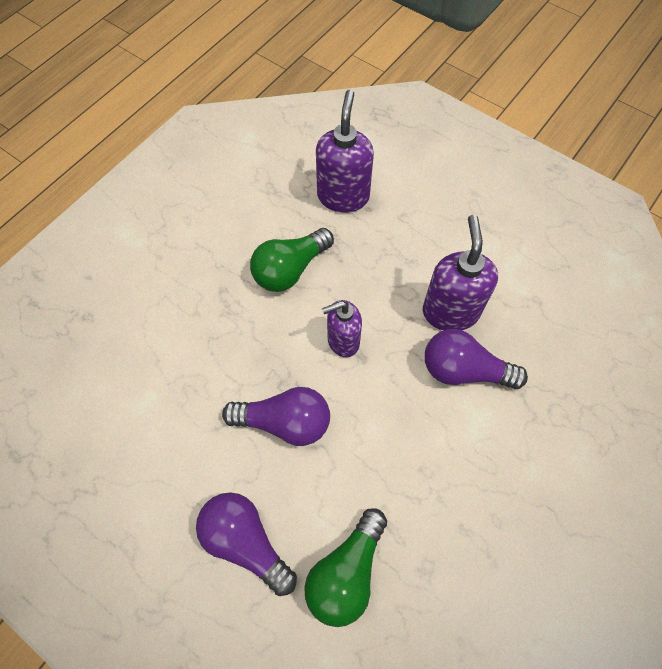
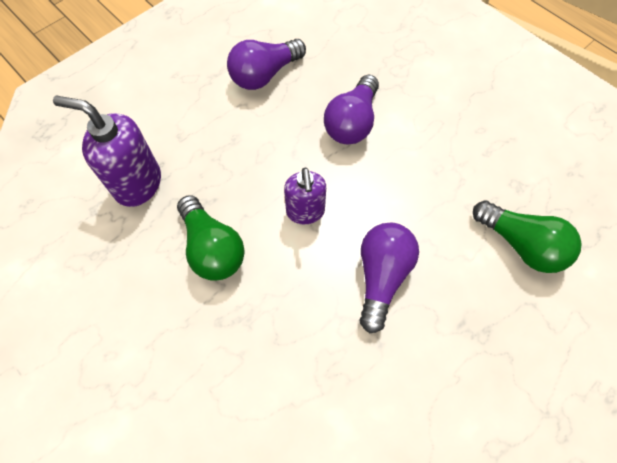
camera: 80 degrees left, 0 degrees up
(246, 542) = (495, 327): purple light bulb -> purple light bulb (265, 75)
(450, 312) = (294, 120): purple soap dispenser -> none

